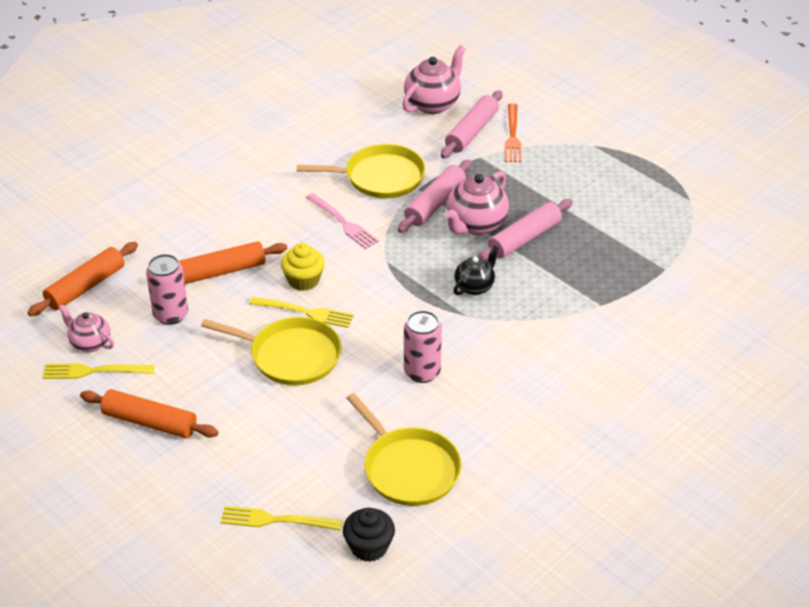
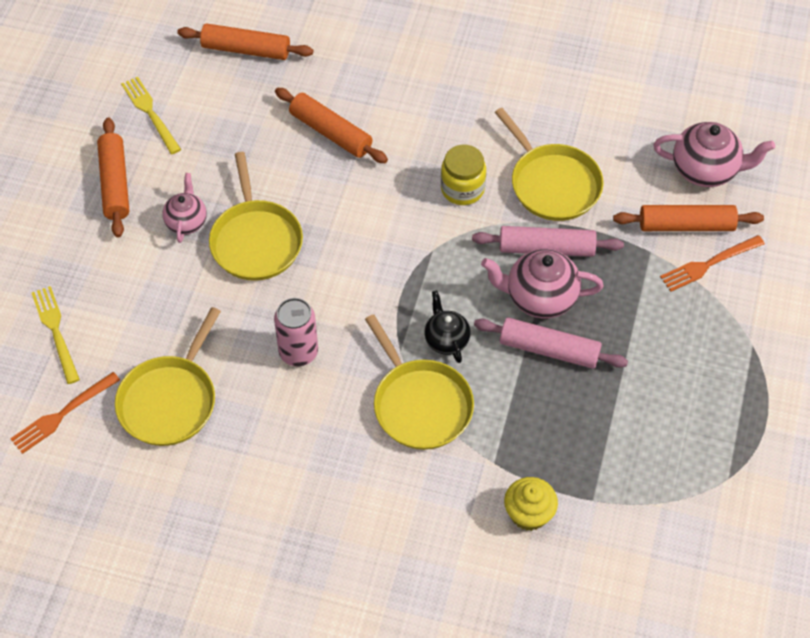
camera: 60 degrees right, 15 degrees up
(90, 343) = (181, 91): pink teapot -> pink teapot (186, 221)
(171, 315) = (250, 127): pink can -> none
(303, 280) = (360, 199): yellow cupcake -> yellow cupcake (529, 513)
(306, 312) = (319, 223): yellow fork -> none
(344, 223) = (462, 189): pink fork -> yellow jar
(369, 547) = (62, 415): black cupcake -> orange fork
(472, 132) = (686, 225): pink rolling pin -> orange rolling pin
(475, 286) = (446, 340): black teapot -> black teapot turned 120 degrees counterclockwise
(522, 323) = (420, 404): none -> yellow pan

